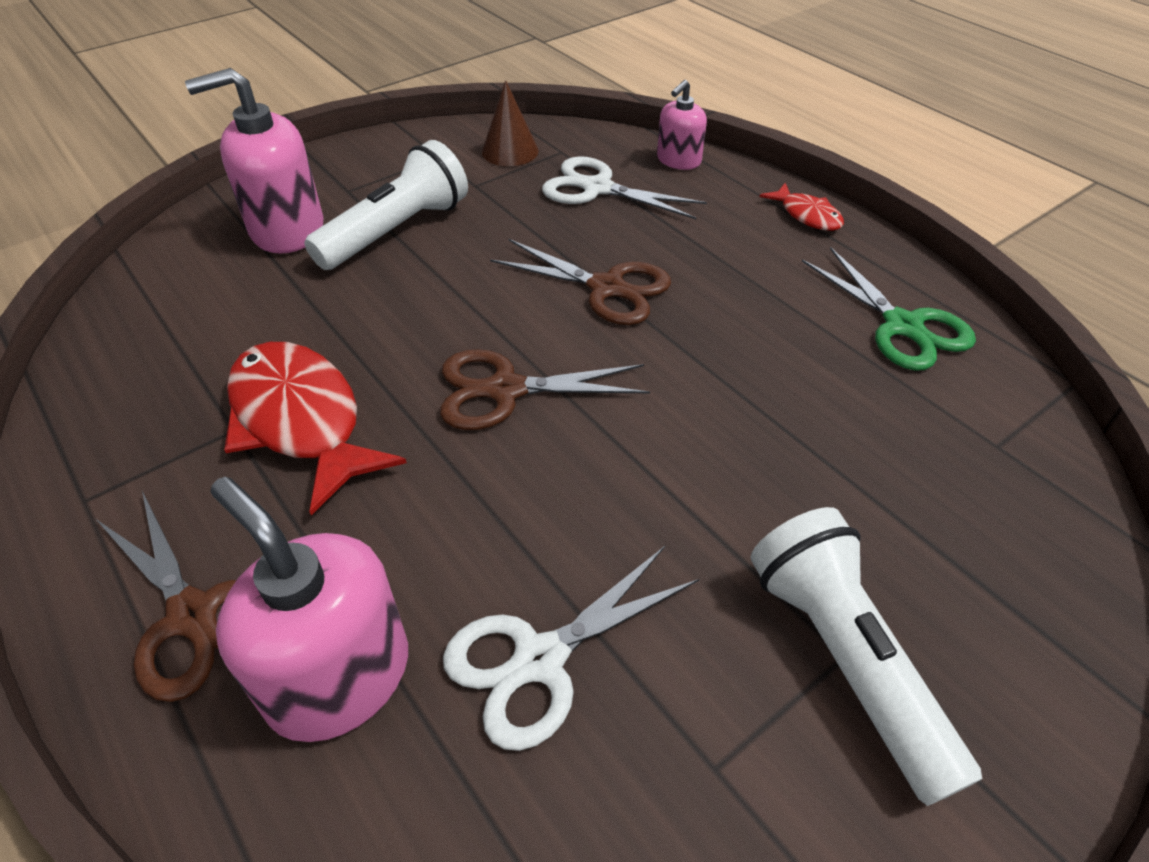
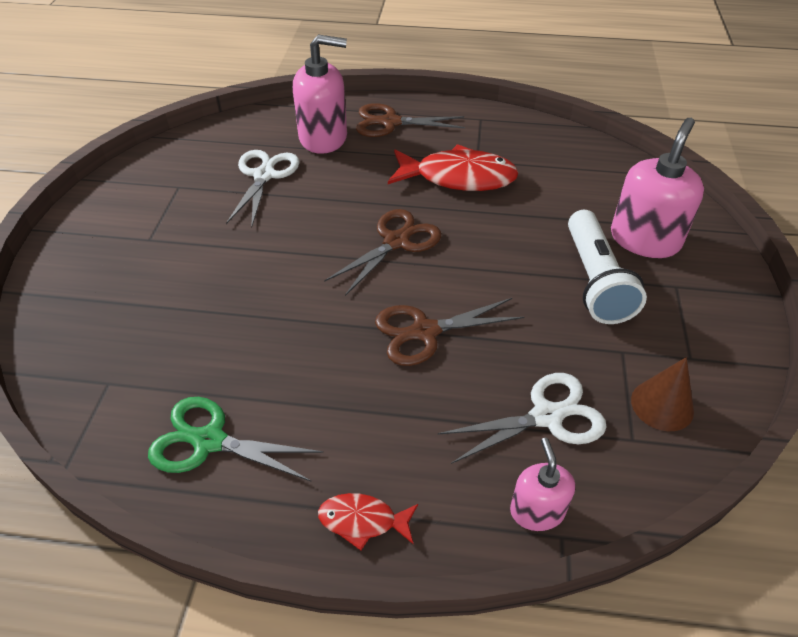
camera: 135 degrees right, 0 degrees up
(845, 660) = (148, 237): white flashlight -> none

